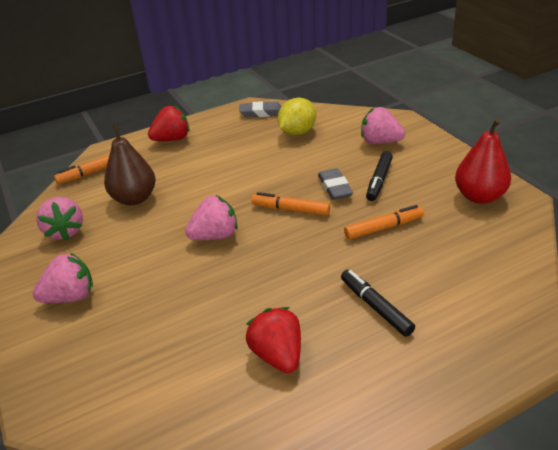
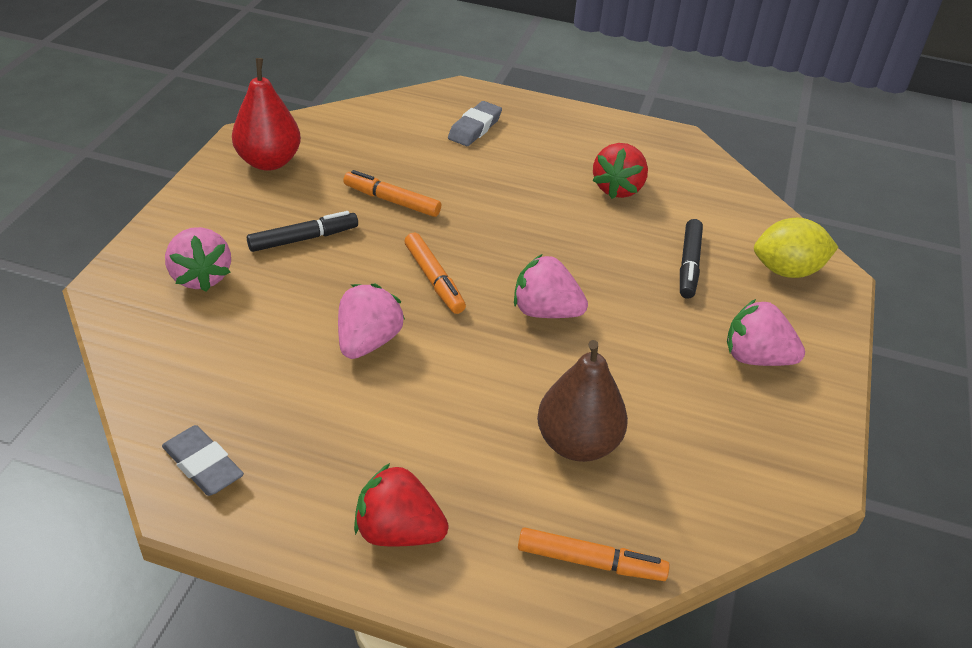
camera: 140 degrees left, 5 degrees up
(65, 231) = (710, 460): pink strawberry -> pink strawberry (368, 342)
(297, 132) = (239, 376): yellow lemon -> yellow lemon (787, 270)
(334, 187) = (353, 266): grey eraser -> grey eraser (475, 128)
(375, 307) = (505, 164): black marker -> black marker (689, 265)

